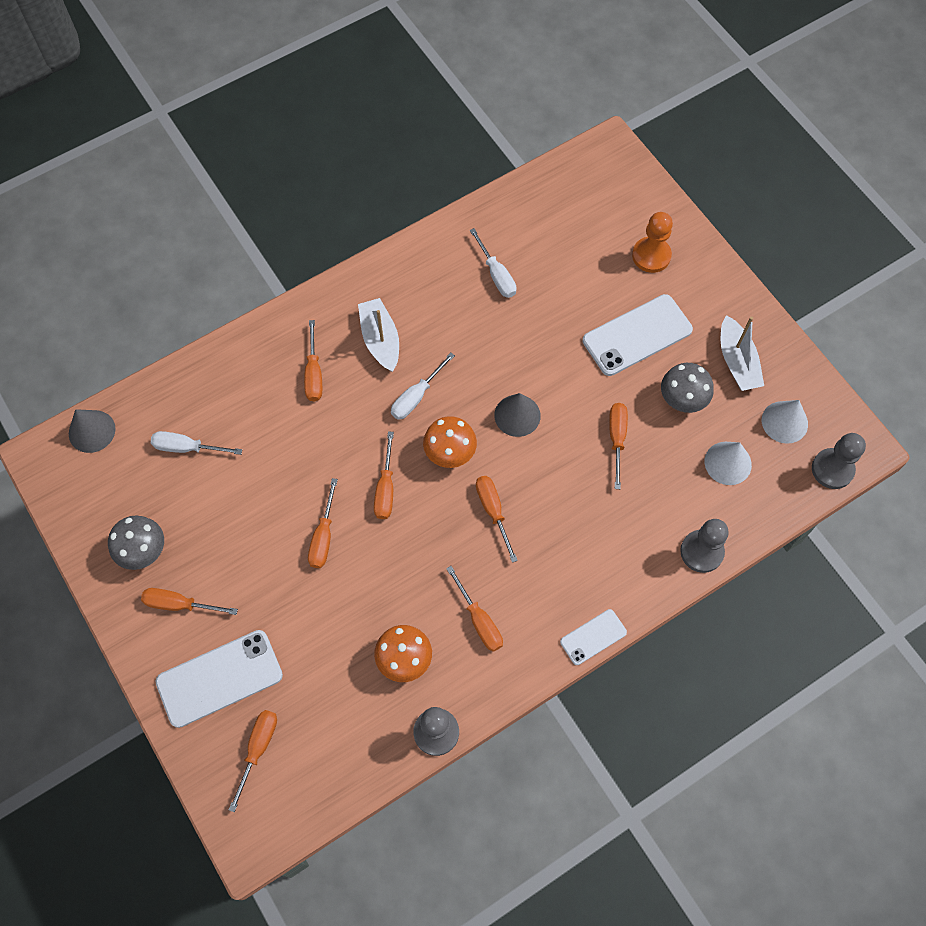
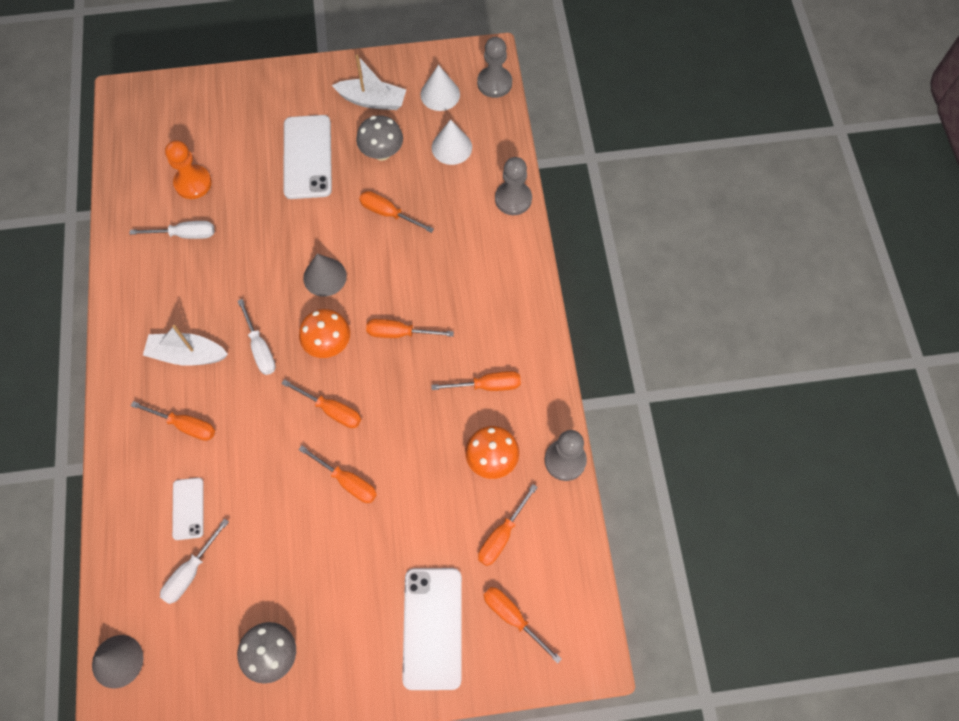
camera: 65 degrees left, 0 degrees up
(180, 604) = (344, 638): orange screwdriver -> orange screwdriver (502, 535)
(593, 637) = (543, 306): white phone -> white phone (188, 508)
(651, 256) = (243, 114): orange pawn -> orange pawn (193, 183)

